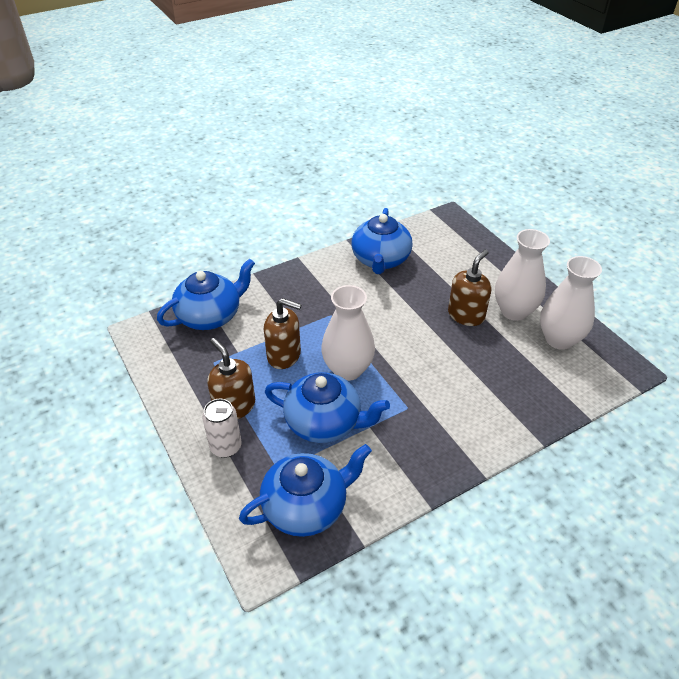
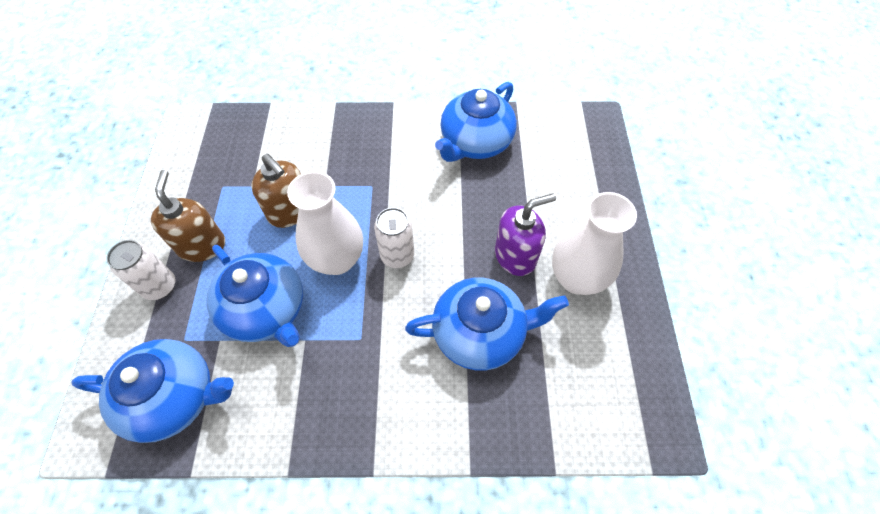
camera: 30 degrees right, 15 degrees up
(210, 315) = (260, 133): blue teapot -> blue teapot (480, 333)
(388, 349) = (397, 256): none -> white can
(466, 315) = (515, 256): brown soap dispenser -> purple soap dispenser
(559, 339) = (602, 344): white vase -> none

